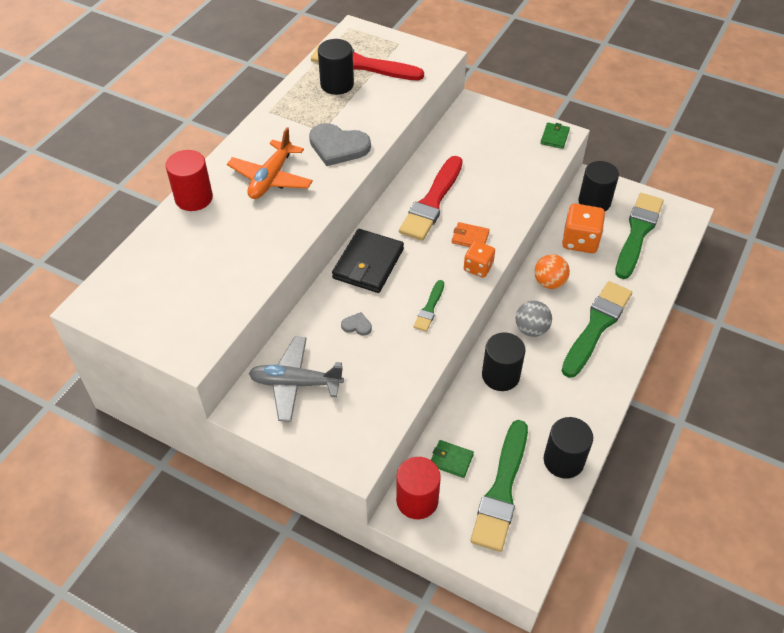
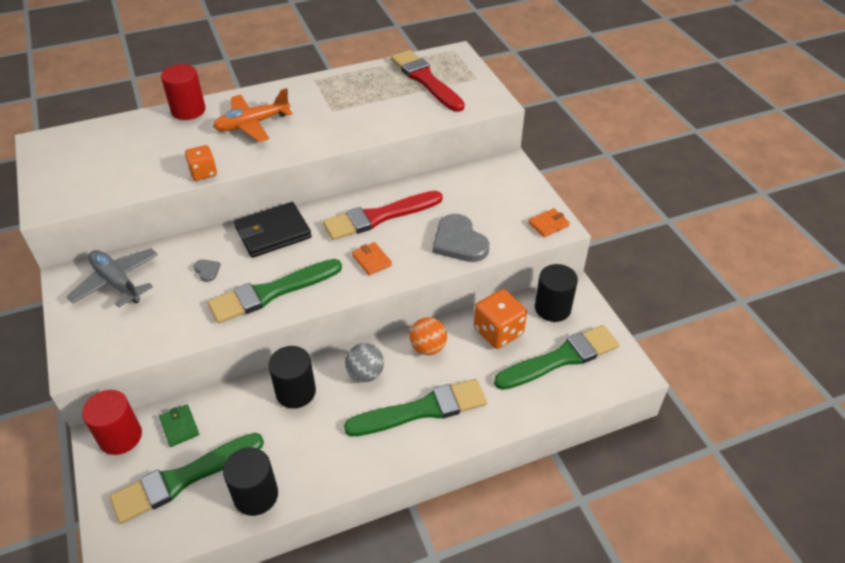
camera: 40 degrees right, 5 degrees down
(337, 84) = (387, 84): black cylinder -> none
(338, 146) = (327, 127): grey heart -> grey heart (459, 241)
(429, 308) = (271, 292): green brush -> green brush, size x2.04
(478, 267) = (347, 286): orange dice -> orange dice (203, 172)
(554, 137) = (548, 224): green wallet -> orange wallet

